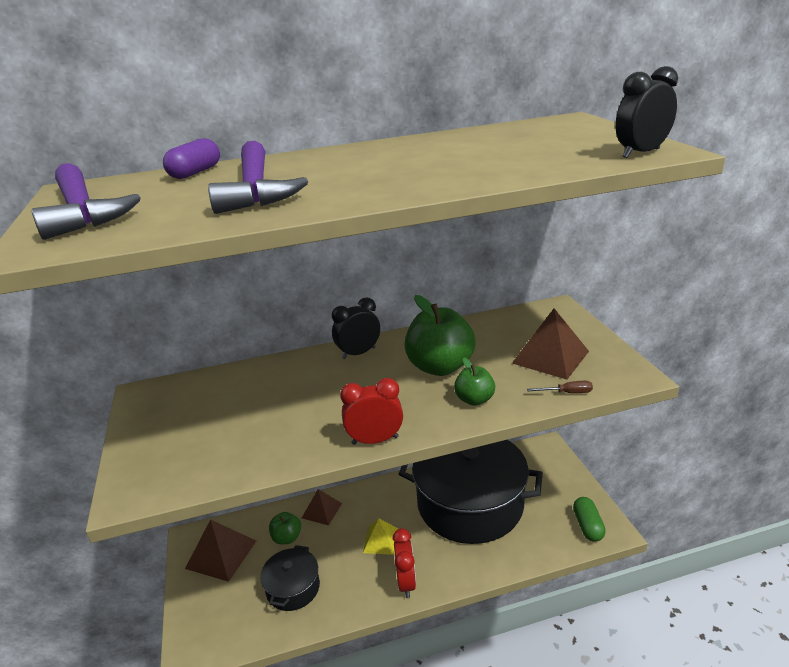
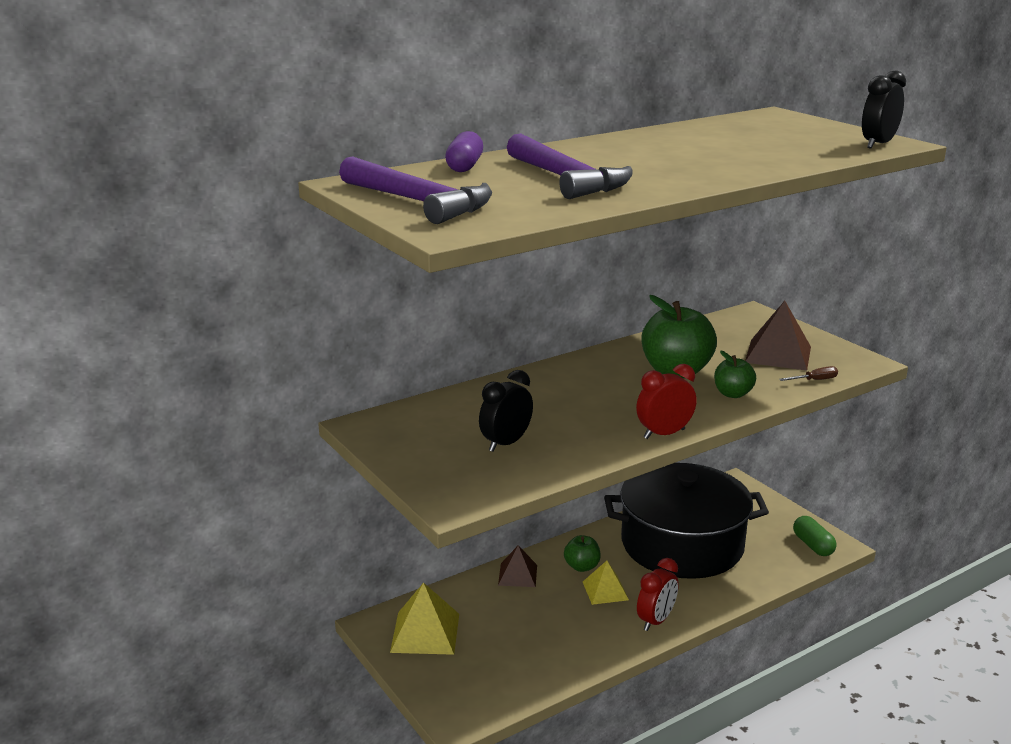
camera: 20 degrees left, 5 degrees down
(221, 554) = (425, 632): brown pyramid -> yellow pyramid
(287, 538) = (494, 605): green apple -> green apple (582, 566)
(293, 588) = (534, 646): black pot -> none
(358, 353) = (578, 368): black clock -> black clock (506, 443)
(406, 582) = (656, 621): red clock -> red clock turned 60 degrees clockwise

